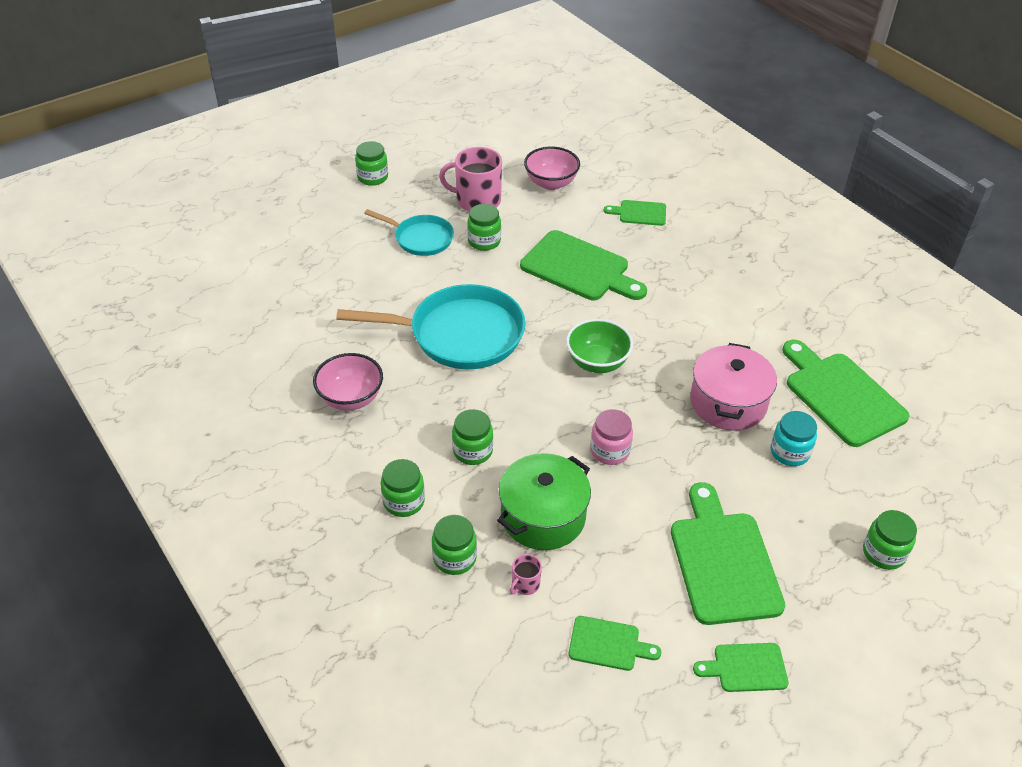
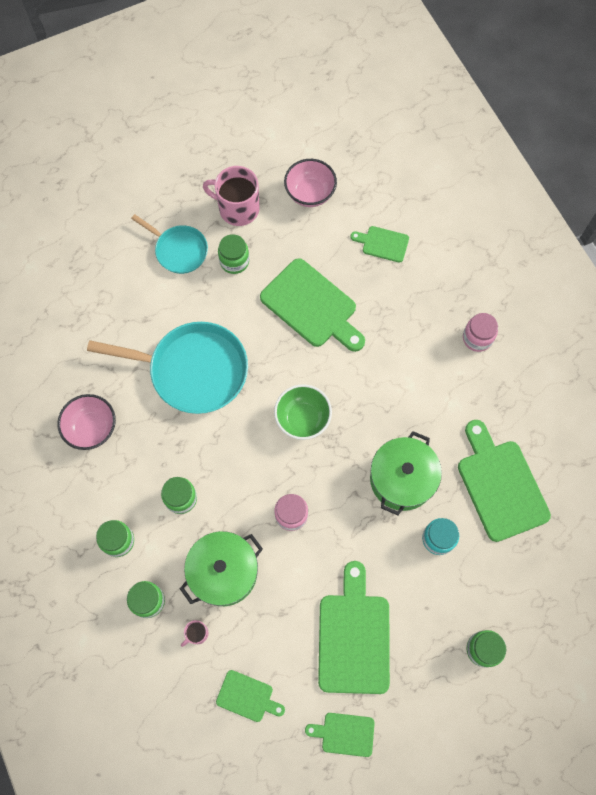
camera: 10 degrees right, 25 degrees up
(372, 177) = (148, 165): green jar -> none
(728, 403) = (402, 479): pink pot -> green pot
(766, 276) = (477, 338): none -> pink jar

